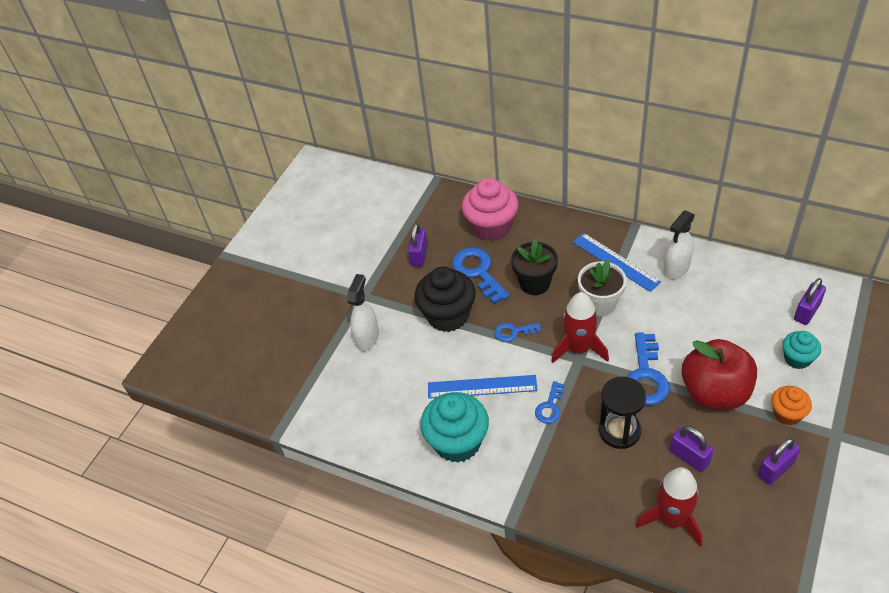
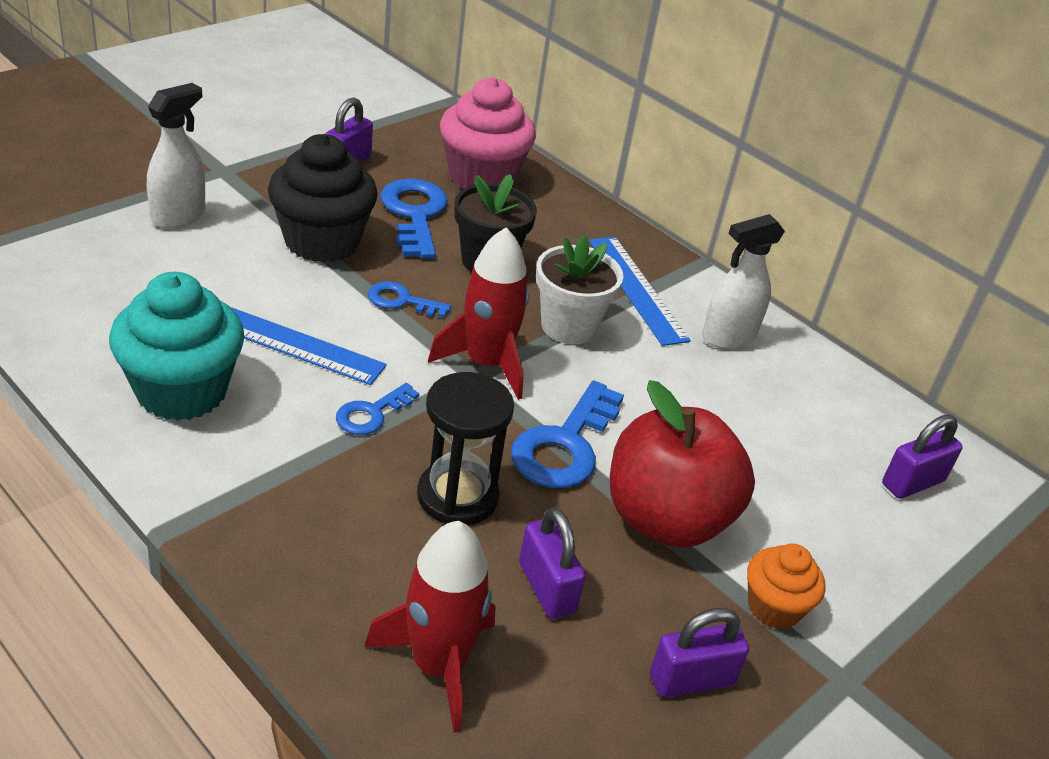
camera: 10 degrees right, 10 degrees down
(797, 359) = (850, 538): turquoise cupcake -> none

